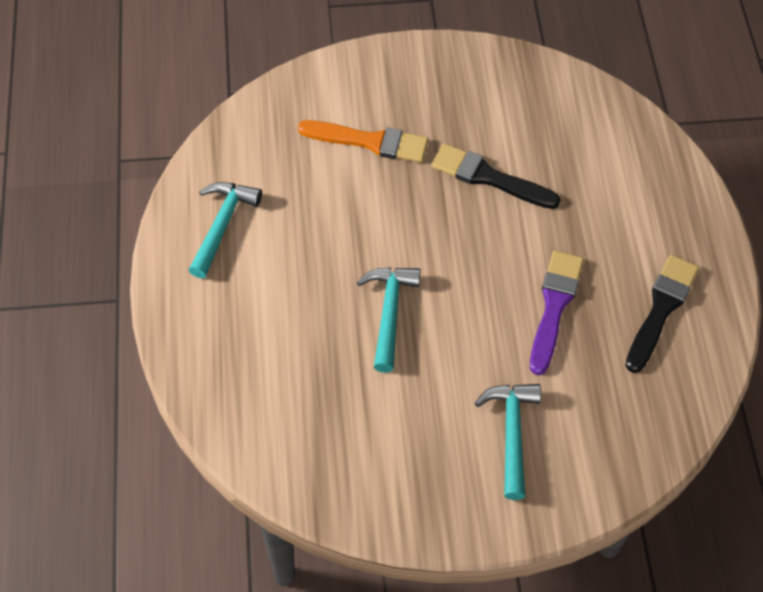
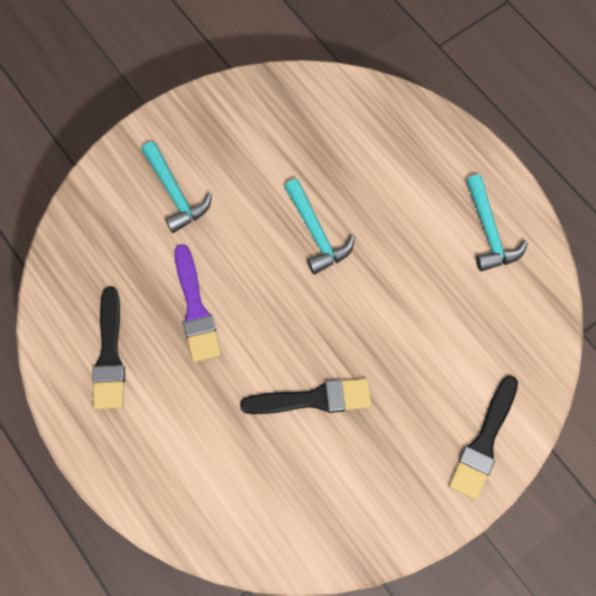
camera: 150 degrees right, 10 degrees up
(365, 78) = (484, 441): none -> black brush
(369, 141) = (434, 375): orange brush -> none

